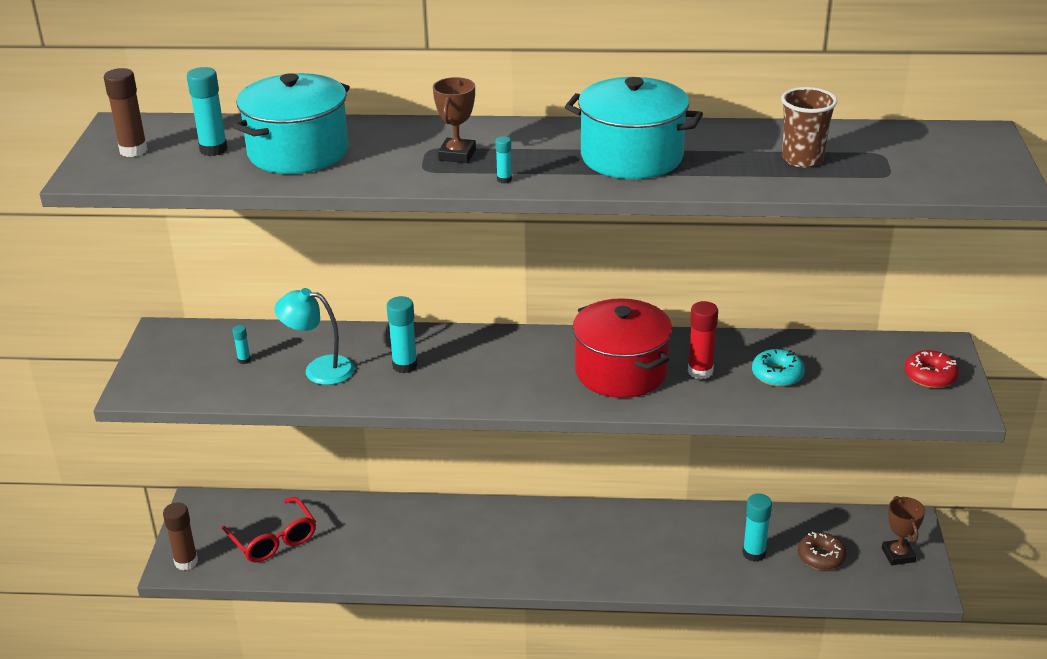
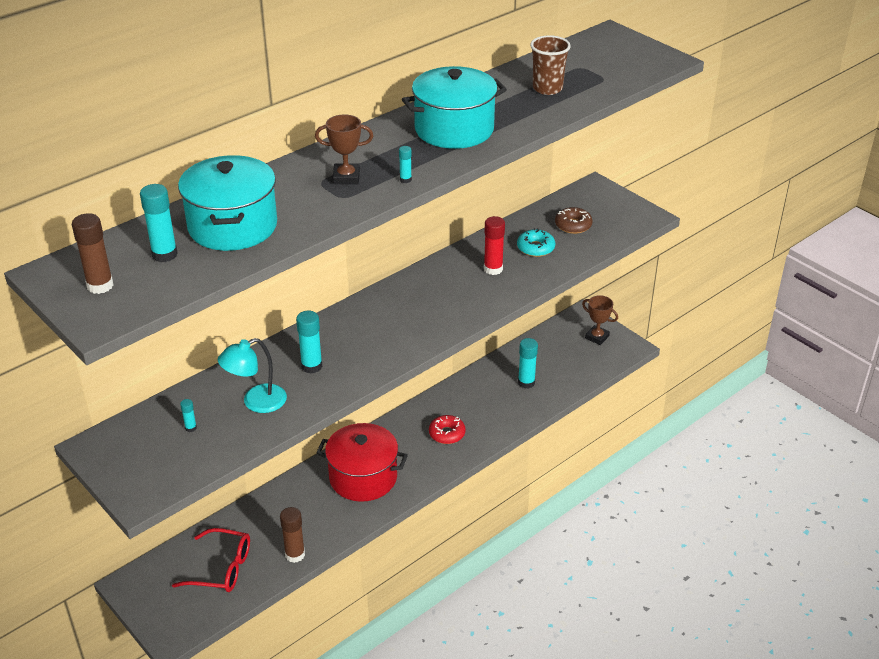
camera: 45 degrees left, 5 degrees up
(186, 562) = (176, 626): brown glue stick -> brown glue stick (295, 555)
(457, 155) = (346, 177): brown trophy -> brown trophy turned 60 degrees counterclockwise
(621, 371) = (449, 294): red pot -> red pot (363, 477)
(821, 557) = (561, 362): brown donut -> brown donut (573, 225)
(930, 376) = (609, 207): red donut -> red donut (447, 434)

